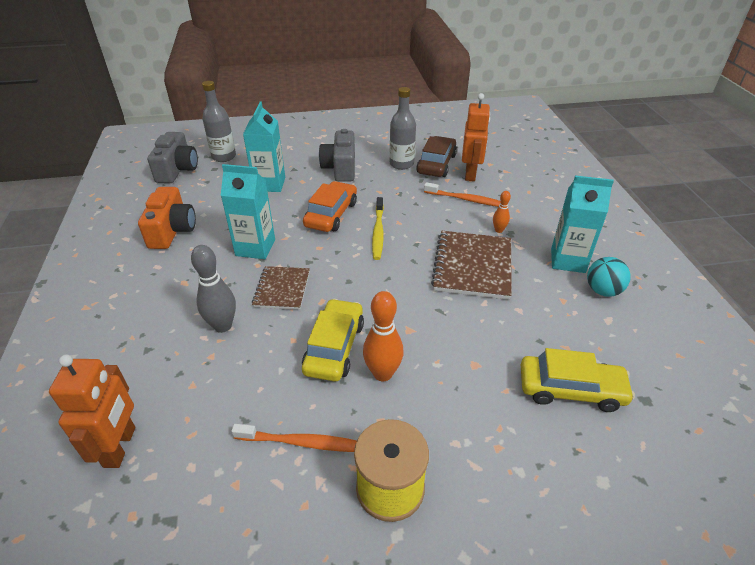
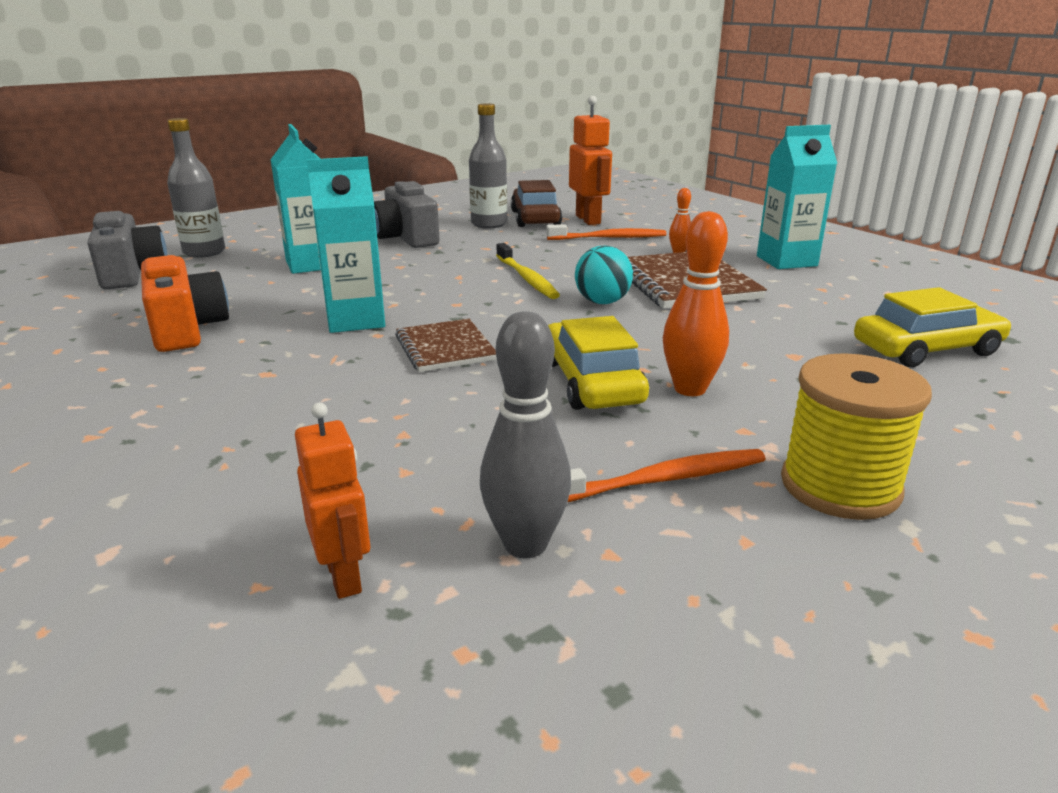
camera: 25 degrees left, 15 degrees down
(120, 447) = (344, 576): orange robot -> orange robot, size x0.66
(222, 326) = (388, 400): grey bowling pin -> grey bowling pin (525, 544)
(331, 214) = (440, 274): orange car -> none
(602, 291) = (853, 275): turquoise ball -> turquoise ball (602, 302)

